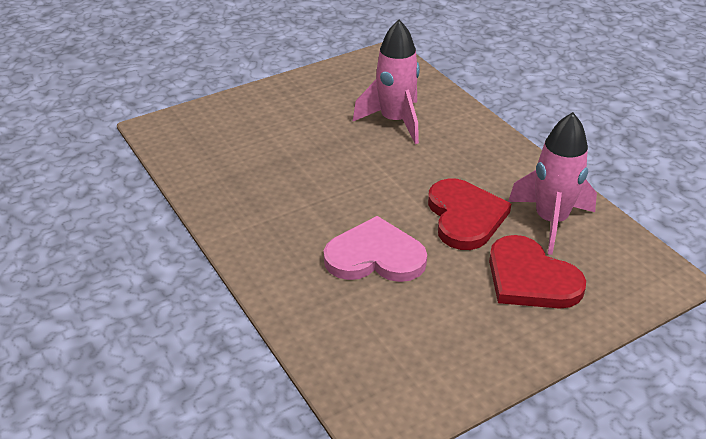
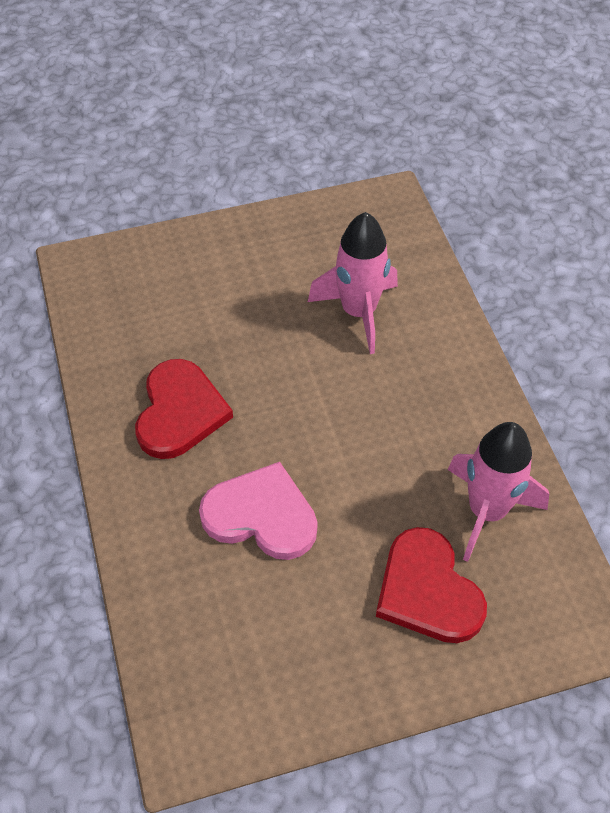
camera: 15 degrees right, 15 degrees up
(465, 216) = (387, 480): red heart -> red heart (180, 412)

